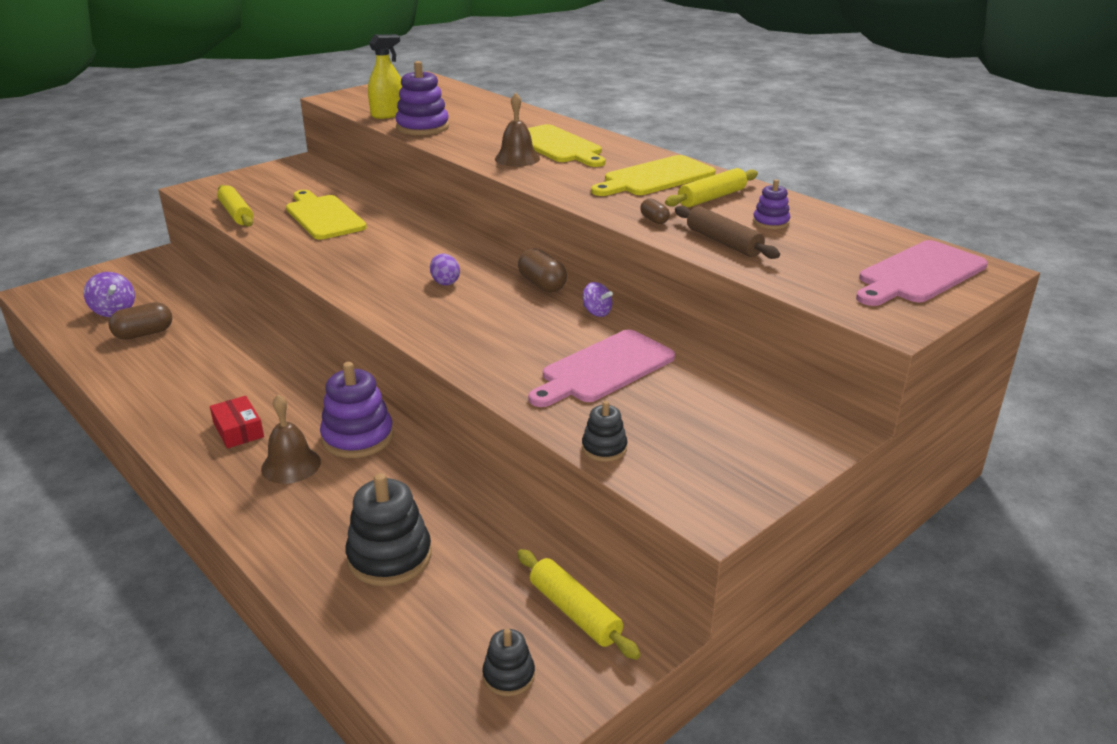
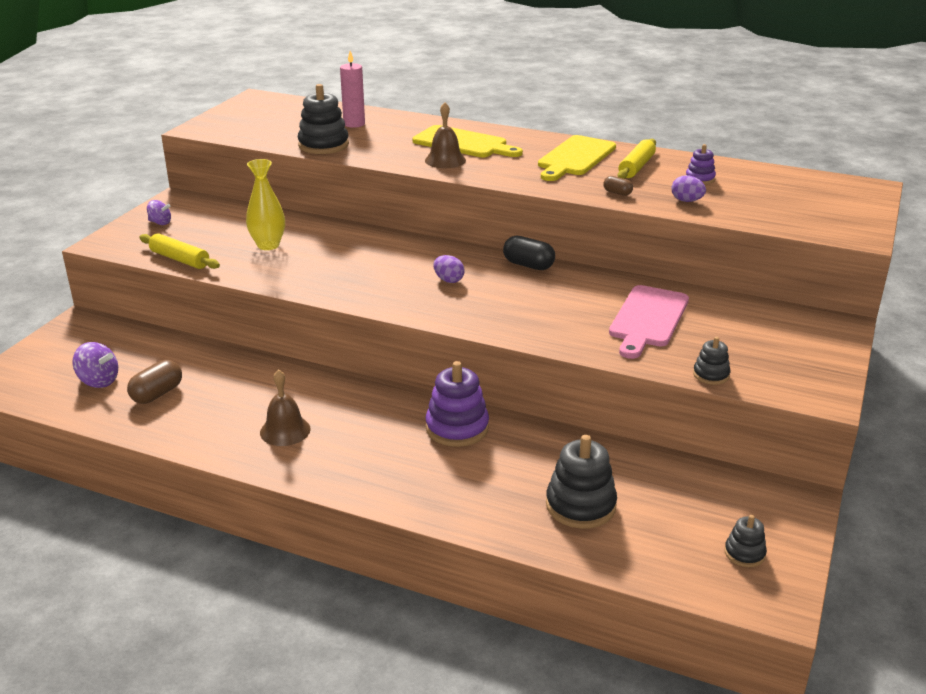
camera: 25 degrees left, 0 degrees up
(238, 430) = (349, 450): red box -> none
(291, 465) = (427, 464): brown bell -> brown bell (285, 430)
(323, 216) = (268, 245): yellow cutting board -> yellow vase
(388, 114) = (274, 138): yellow spray bottle -> none
(422, 127) = (323, 145): purple stacking toy -> black stacking toy
(477, 113) = (354, 124): none -> pink candle
(542, 284) = (528, 265): brown capsule -> black capsule
(574, 612) = (744, 500): yellow rolling pin -> none
(596, 312) = (594, 278): purple spinning top -> purple spinning top (160, 223)
(723, 242) = (686, 201): brown rolling pin -> purple egg
(919, 274) = (836, 199): pink cutting board -> none

